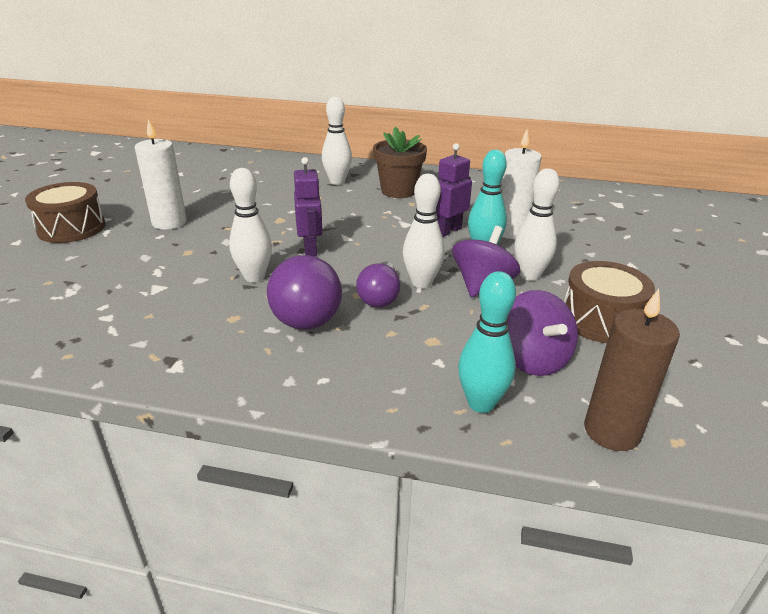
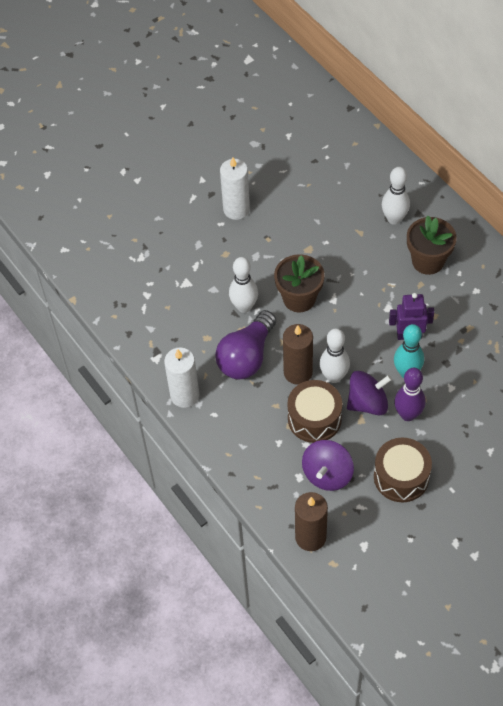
camera: 45 degrees right, 25 degrees up
(71, 228) = (175, 181): brown drum -> brown drum (314, 418)
(310, 249) = (299, 298): purple robot -> brown flower pot
(380, 296) = (298, 372): purple light bulb -> brown candle
(481, 403) = (270, 480): turquoise bowling pin -> none
(511, 232) = (452, 365): white candle -> white candle (185, 395)
(529, 275) = (408, 414): white bowling pin -> purple bowling pin

